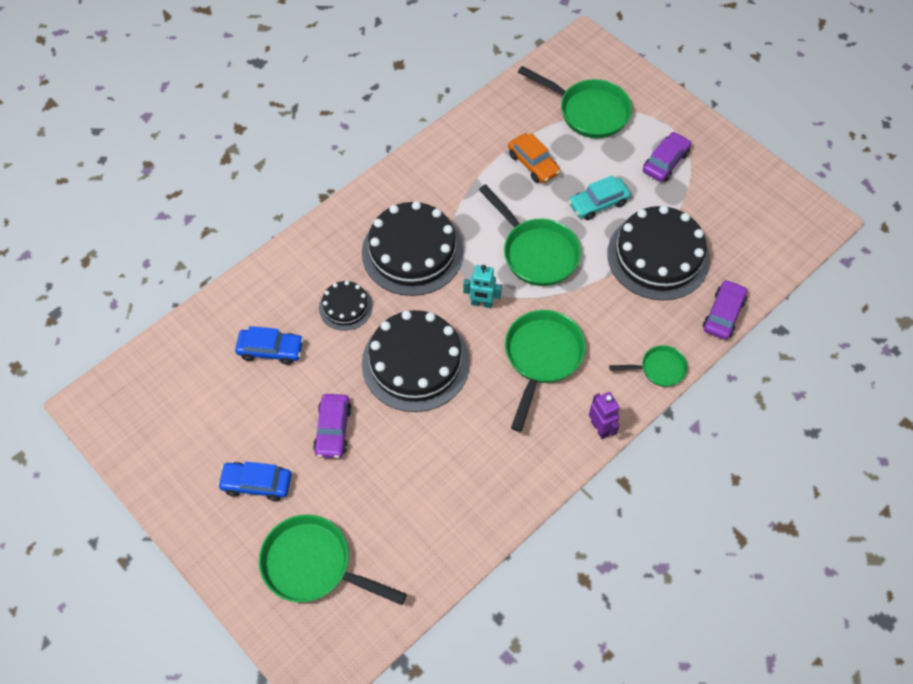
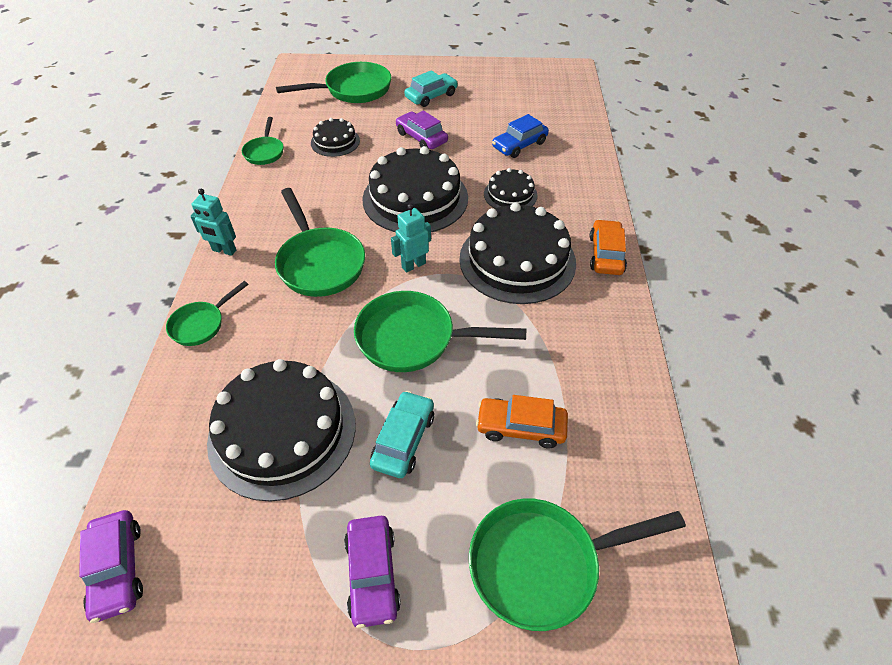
camera: 135 degrees right, 10 degrees down
(256, 483) = (431, 96): blue car -> turquoise car
(353, 210) = (606, 254): none -> orange car
(408, 491) = (335, 142): none -> black cake
(480, 532) = (265, 152): none -> green pan
(600, 428) = (224, 250): purple robot -> turquoise robot
(723, 314) = (160, 423): purple car -> purple car (117, 569)

